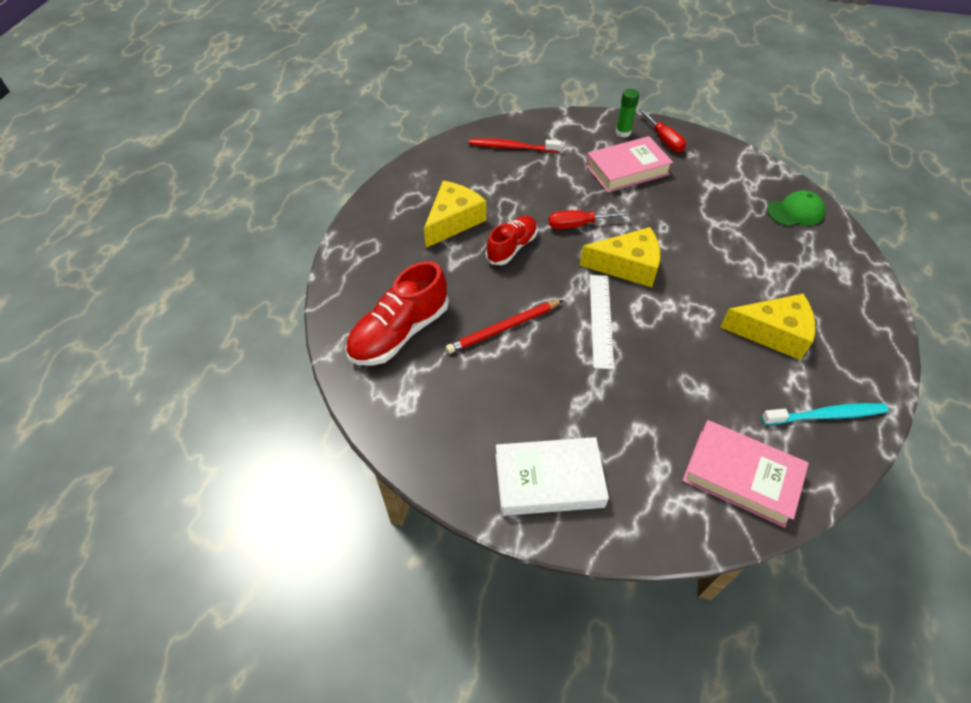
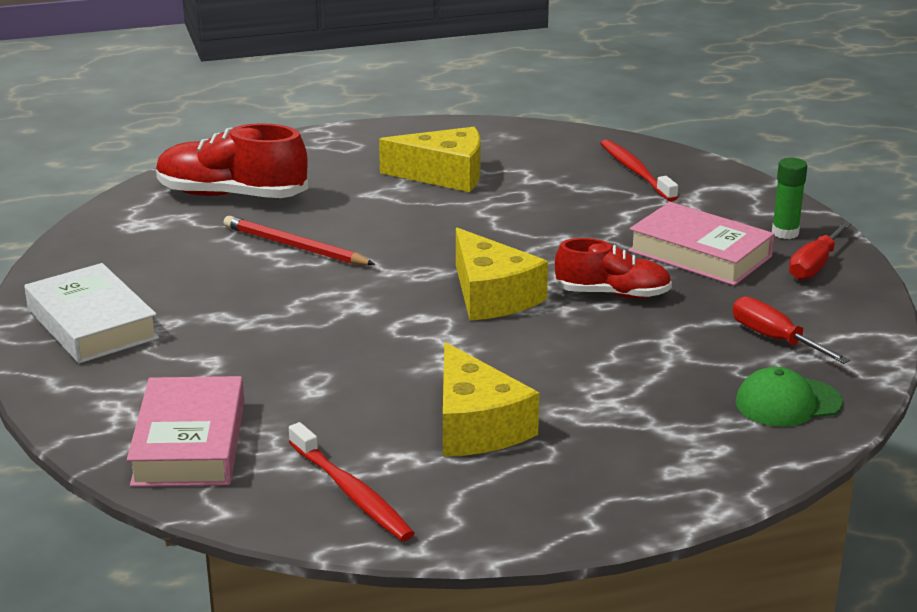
camera: 60 degrees right, 25 degrees down
(512, 247) = (438, 218): red shoe -> red shoe (612, 294)
(577, 225) = (533, 247): red screwdriver -> red screwdriver (775, 339)
(601, 320) = (371, 300): white ruler -> none
(795, 212) = (787, 403): green cap -> green cap turned 120 degrees clockwise
(826, 415) = (351, 492): turquoise toothbrush -> red toothbrush

